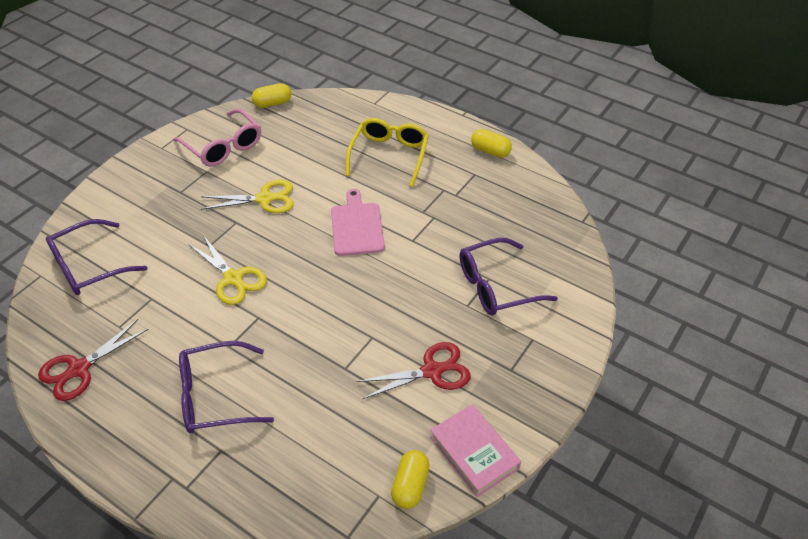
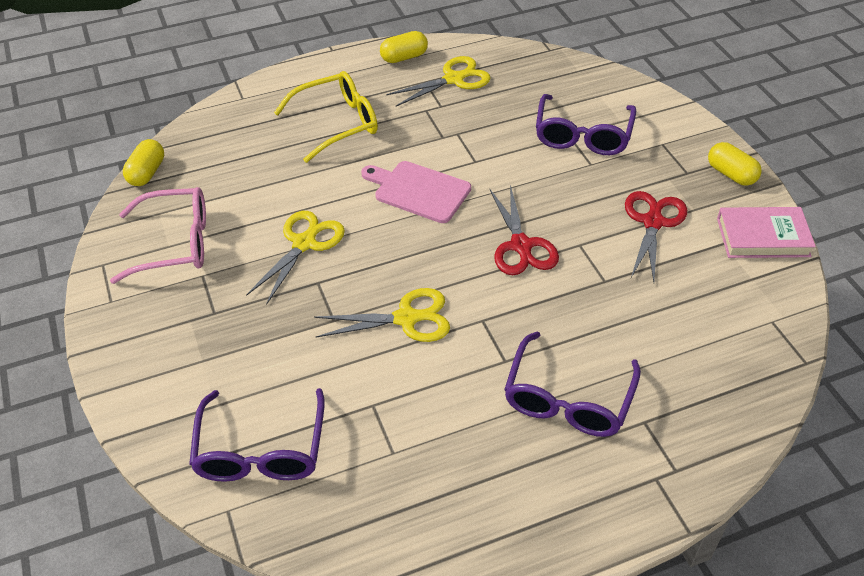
camera: 55 degrees left, 0 degrees up
(79, 369) = (431, 517): red scissors -> red scissors (521, 245)
(389, 155) = (337, 123): yellow glasses -> yellow glasses turned 105 degrees clockwise
(410, 485) = (774, 294): yellow capsule -> yellow capsule (731, 174)
(491, 187) = (453, 79): none -> yellow scissors

